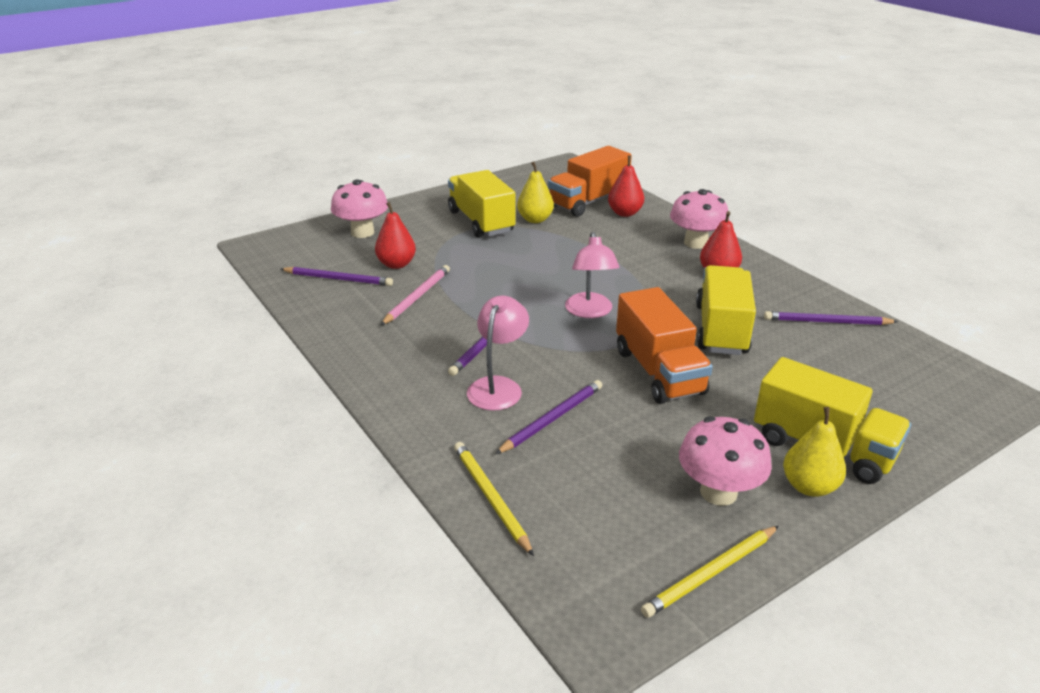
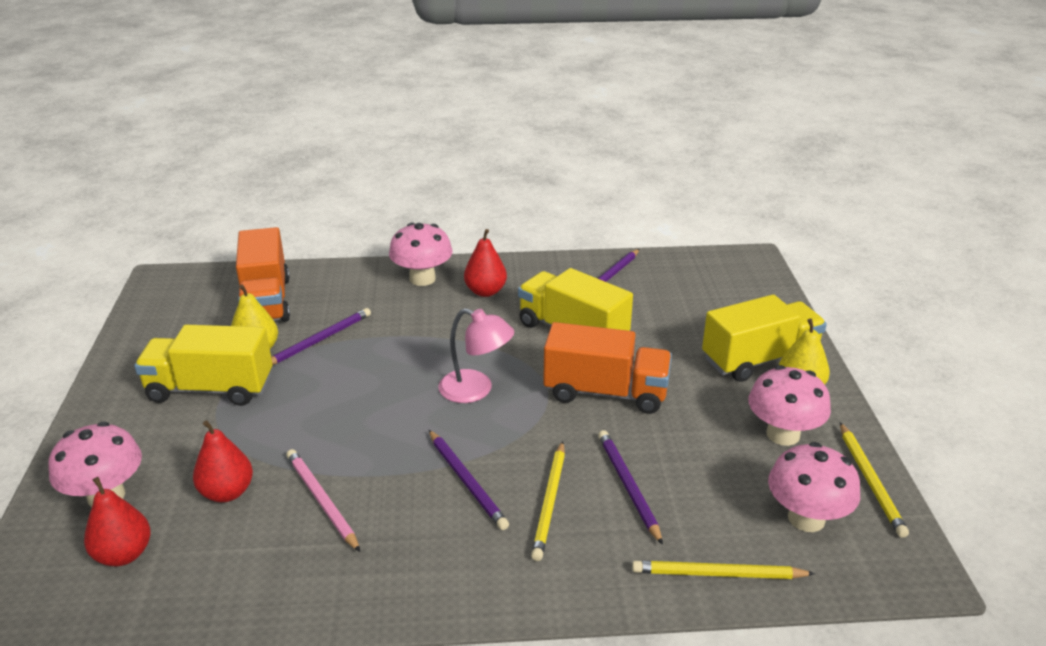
camera: 60 degrees left, 0 degrees up
(338, 279) = (202, 558): purple pencil -> purple pencil (319, 340)
(498, 386) = (550, 502): pink lamp -> yellow pencil
(609, 537) = (806, 518): none -> pink mushroom
(625, 213) = (318, 291): red pear -> red pear (124, 554)

